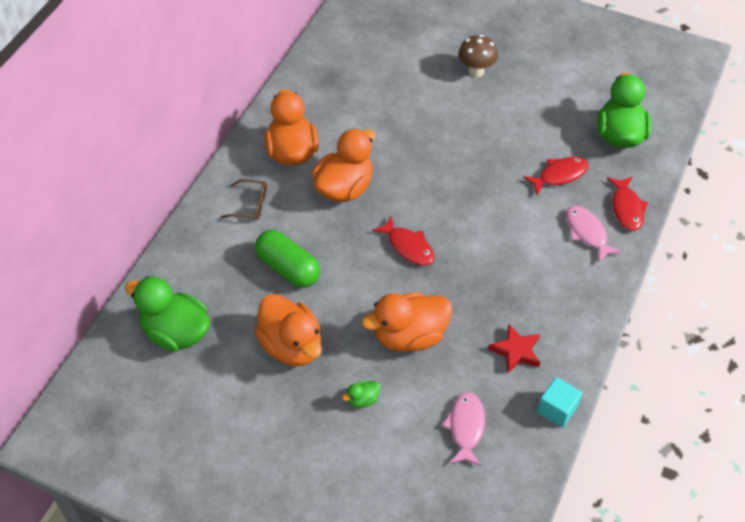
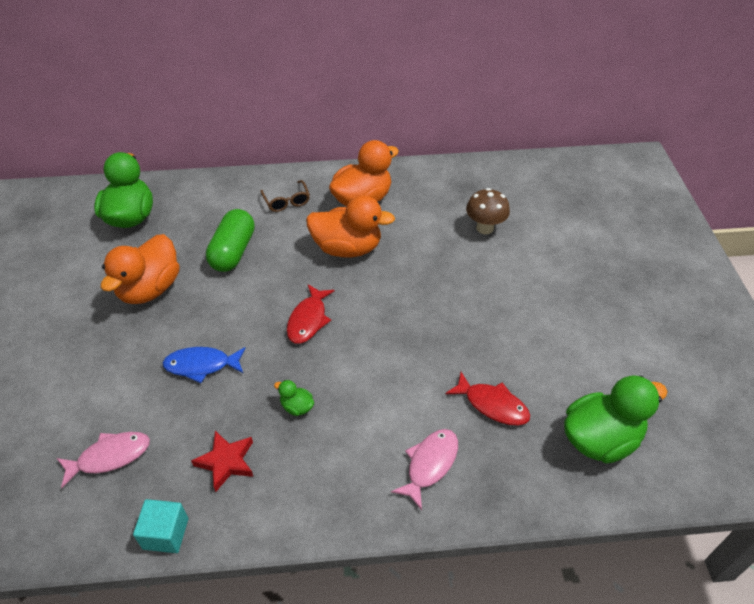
camera: 60 degrees right, 5 degrees down
(362, 400) = (111, 361): green duck -> green duck (297, 407)
(409, 336) = (201, 365): orange duck -> blue fish
(476, 71) = (572, 278): brown mushroom -> brown mushroom (485, 228)
(626, 208) = (495, 491): red fish -> none

